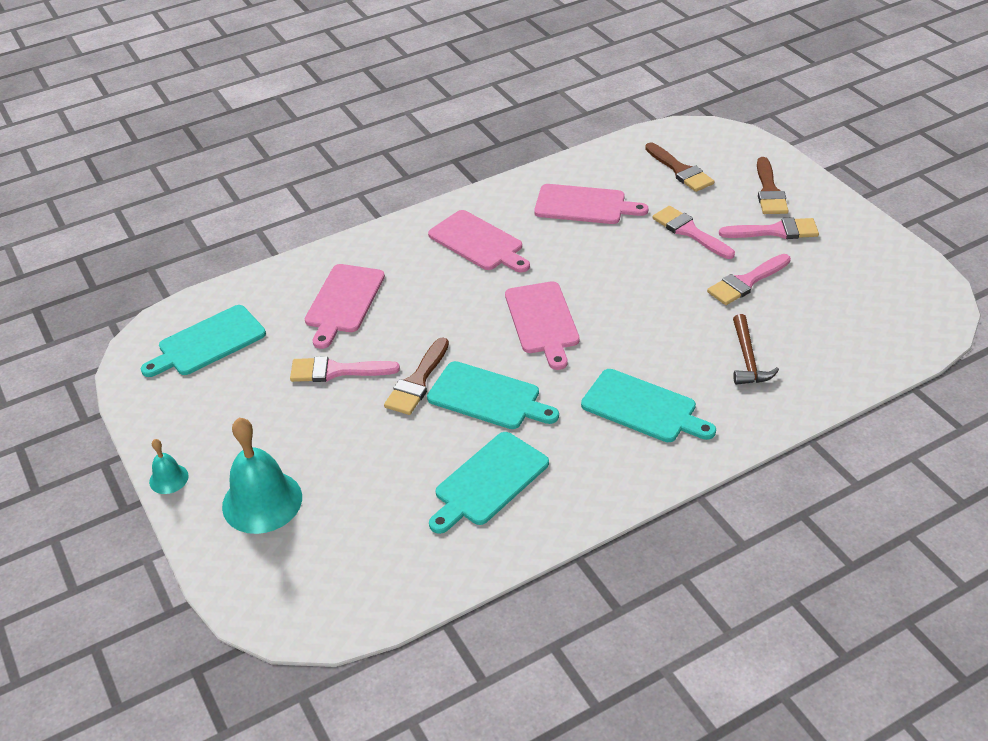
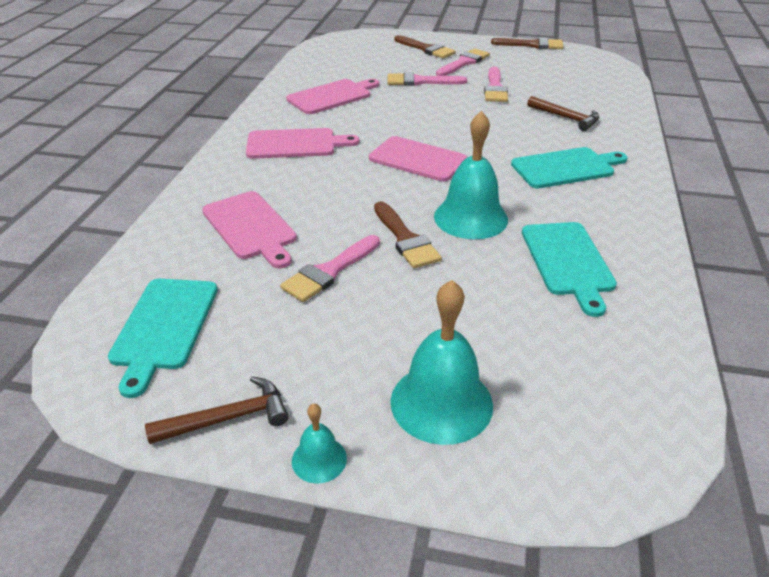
camera: 50 degrees left, 5 degrees down
(164, 422) = (228, 418): none -> brown hammer
(488, 397) = (470, 217): turquoise cutting board -> turquoise bell
(680, 170) = (359, 59): brown brush -> brown brush (532, 45)

